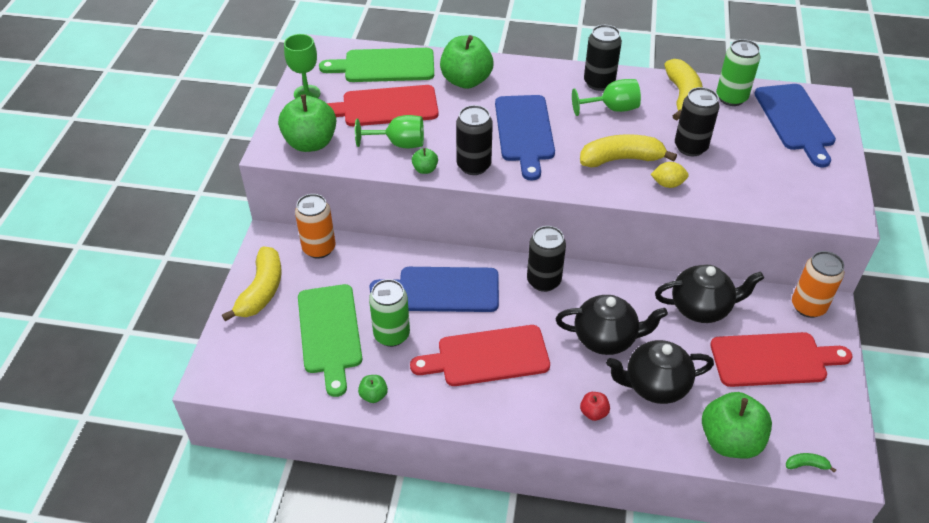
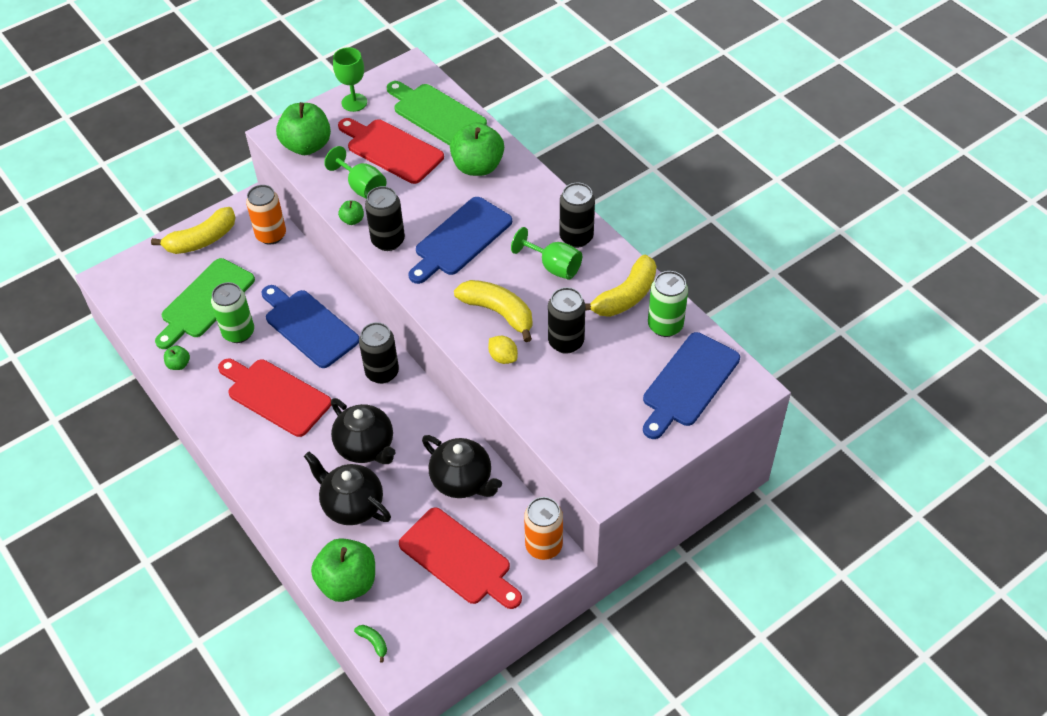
camera: 45 degrees right, 5 degrees up
(593, 412) = (289, 488): red apple -> none

